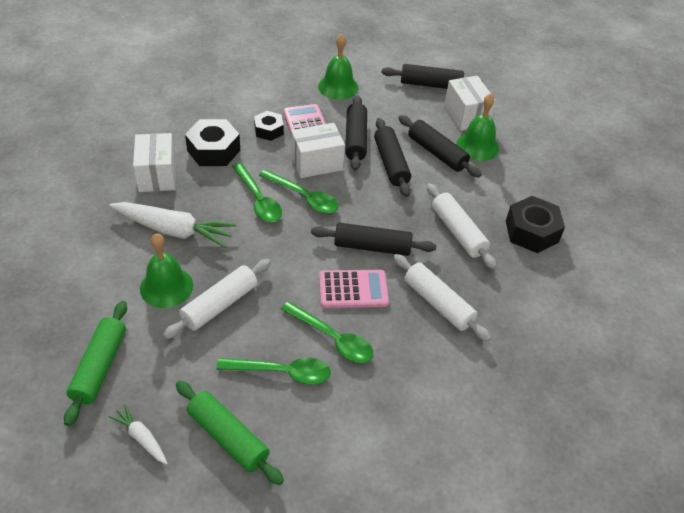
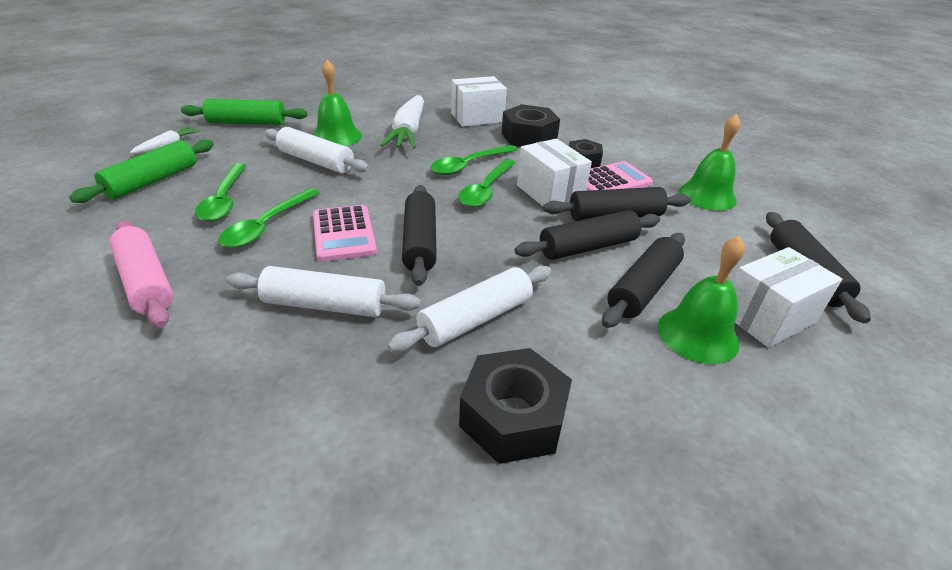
camera: 80 degrees right, 10 degrees down
(401, 410) = (146, 282): none -> pink rolling pin
(438, 303) = (325, 305): white rolling pin -> white rolling pin turned 60 degrees clockwise

